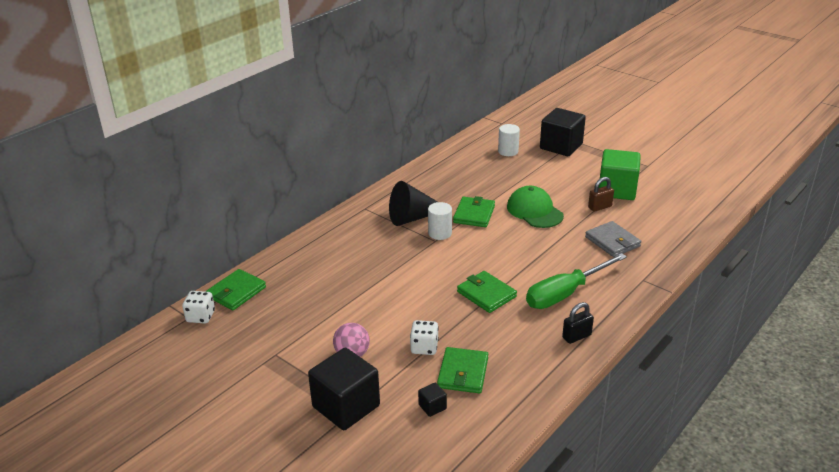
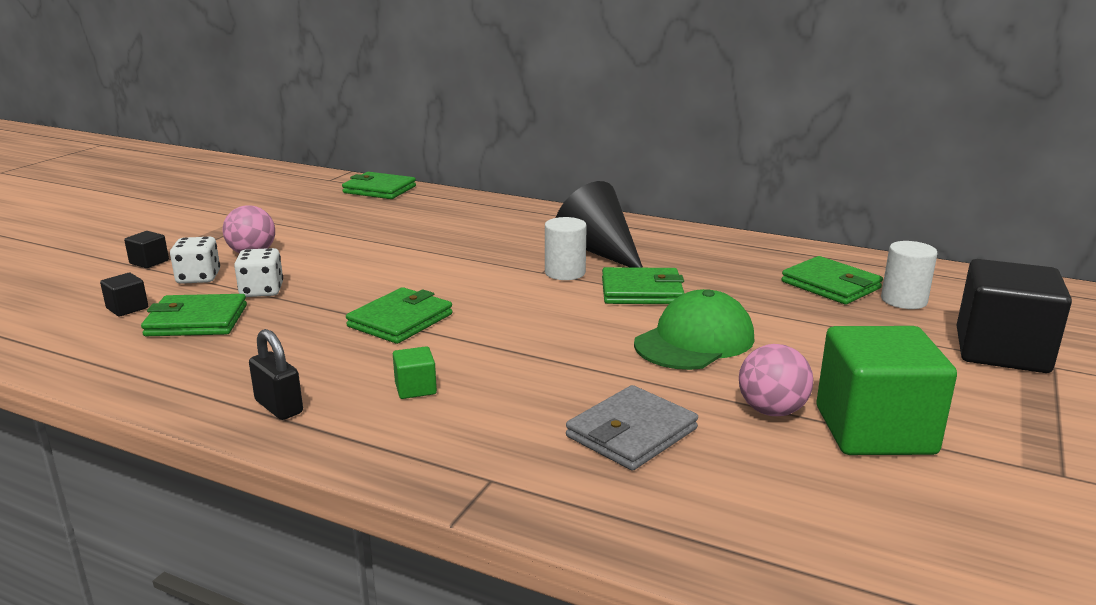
camera: 75 degrees right, 10 degrees down
(200, 316) = (331, 183): white dice -> white dice (198, 278)
(346, 406) = (149, 262): black cube -> black cube, size x0.42
(485, 163) = (830, 285): none -> green wallet
(565, 293) = (415, 388): green screwdriver -> green cube
(600, 207) = (771, 411): brown padlock -> pink ball

